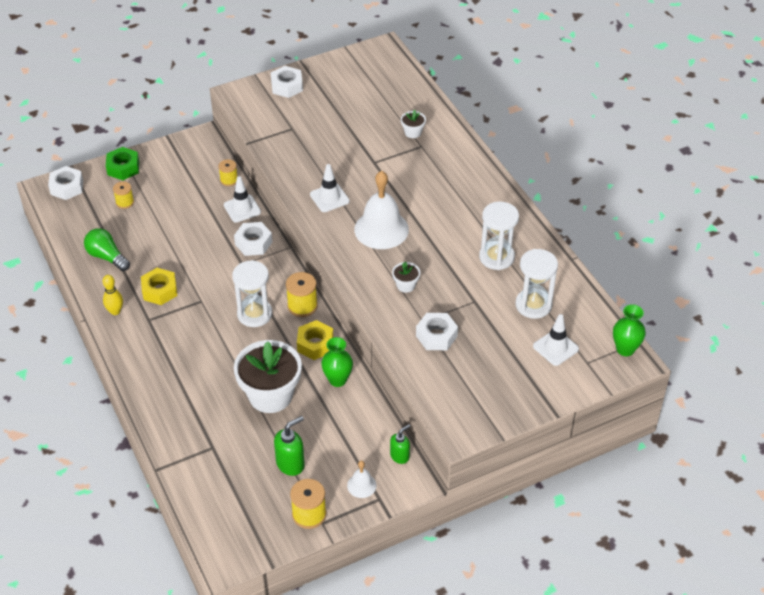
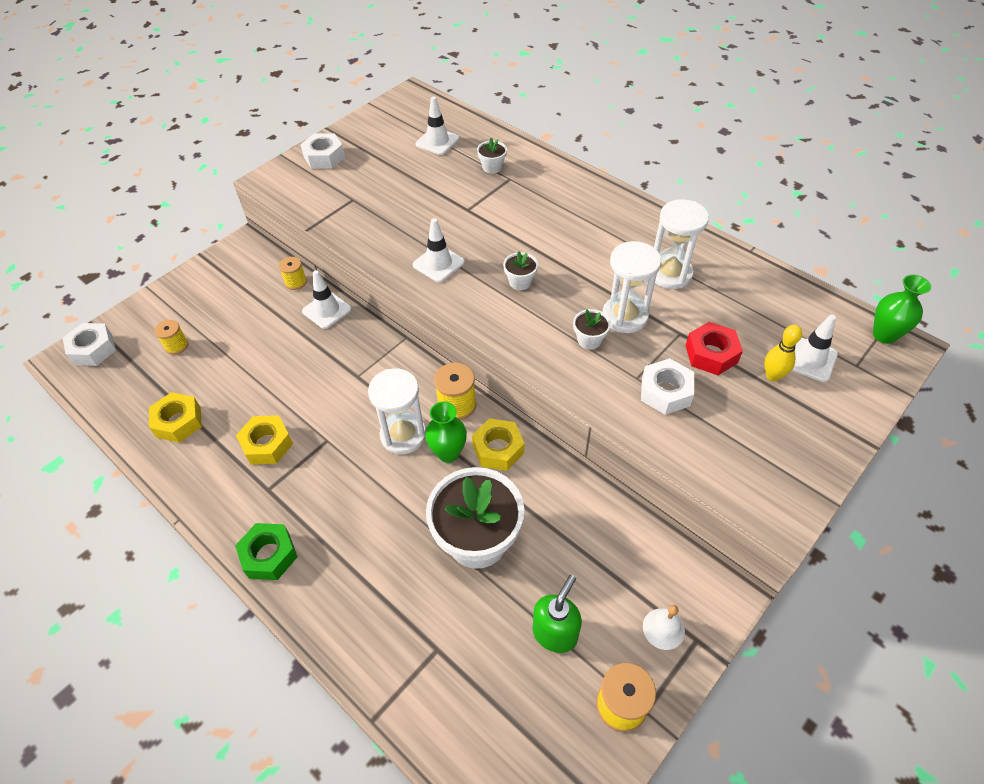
camera: 20 degrees left, 5 degrees up
(107, 257) = (178, 422): green light bulb -> yellow nut
(115, 311) = (218, 493): yellow bowling pin -> yellow bowling pin (772, 376)
(123, 168) = (159, 305): green nut -> green nut (269, 555)
(253, 243) = (359, 346): white nut -> none
(337, 380) = (550, 487): green vase -> green vase (448, 453)
(381, 229) = (520, 282): white bell -> white flower pot
(382, 98) = (437, 141): none -> white traffic cone
(400, 456) = (685, 565): green soap dispenser -> none
(486, 322) = (711, 354): none -> red nut
(533, 305) = (748, 316): white hourglass -> white hourglass (625, 316)

